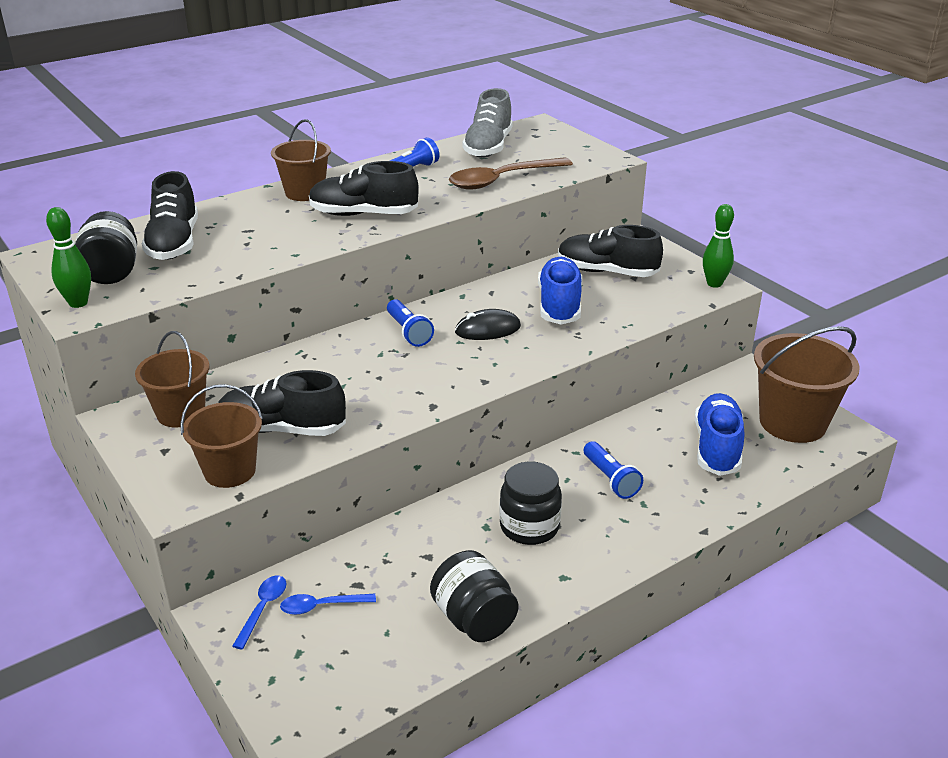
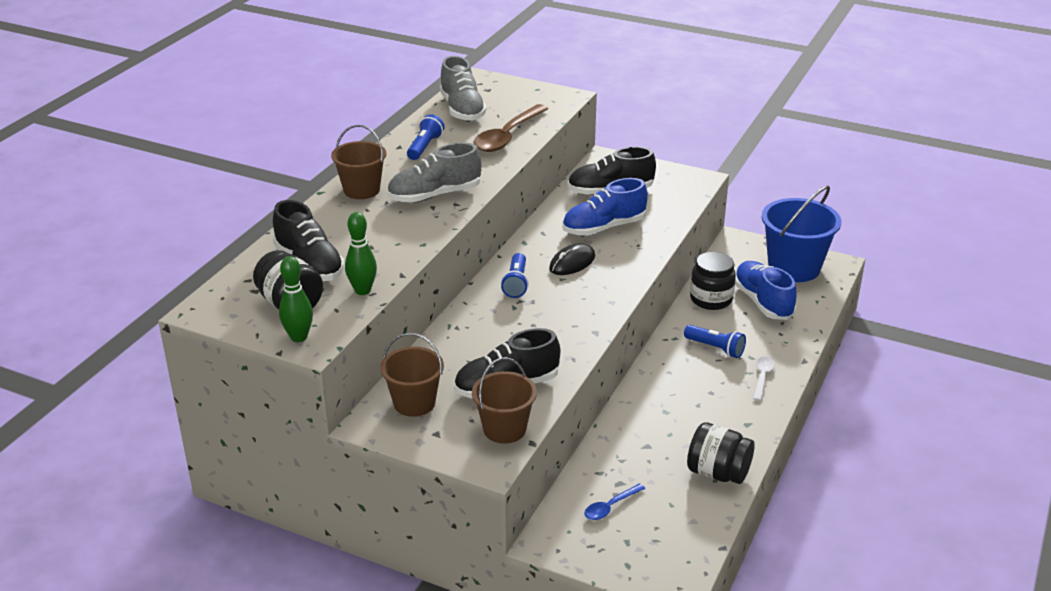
camera: 30 degrees left, 0 degrees up
(263, 609) = (572, 525): blue spoon -> none
(363, 214) = (434, 195): black shoe -> grey shoe
(408, 332) = (516, 283): blue flashlight -> blue flashlight turned 60 degrees clockwise
(529, 527) = (694, 400): black jar -> black jar (711, 299)
(559, 305) = (603, 228): blue shoe -> blue shoe turned 90 degrees counterclockwise
(634, 531) = (762, 377): none -> white spoon
(714, 283) = (693, 178): green bowling pin -> green bowling pin (362, 290)
(792, 422) = (794, 268): brown bucket -> blue bucket

